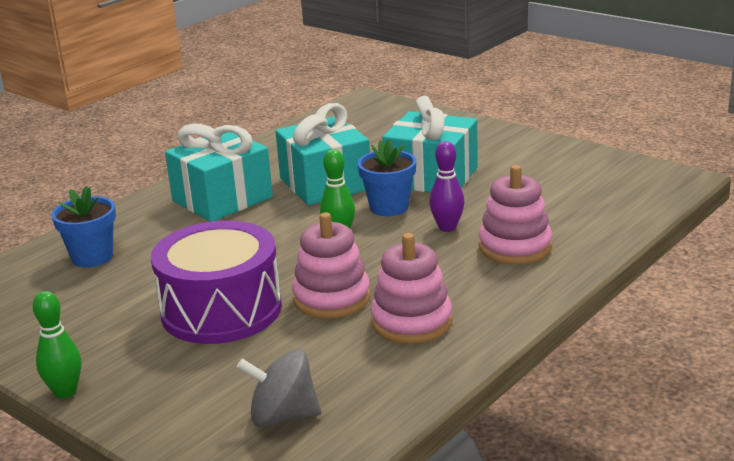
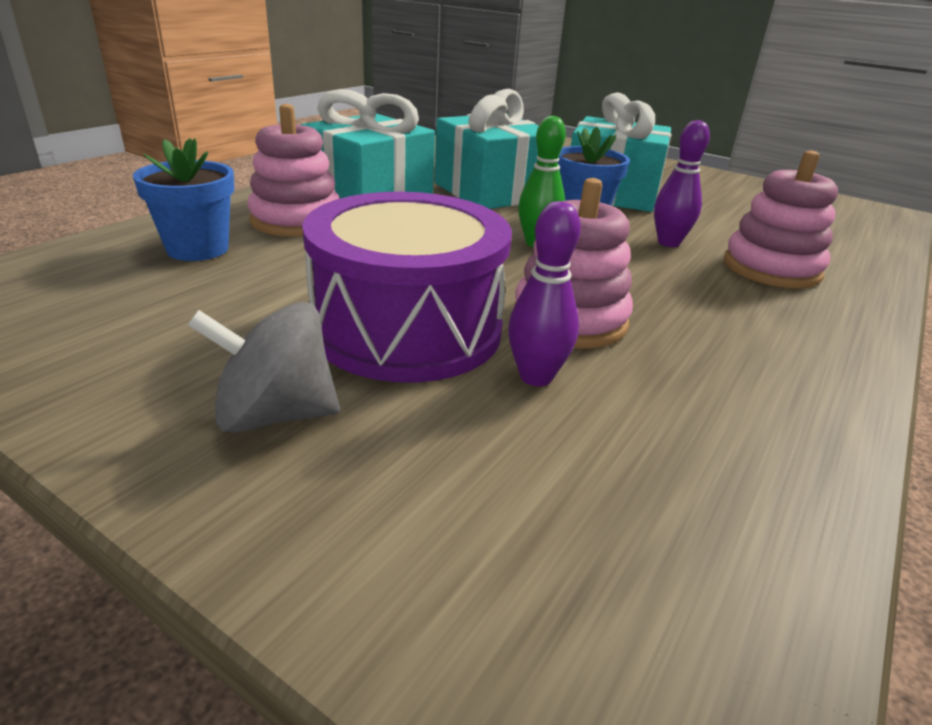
camera: 10 degrees left, 5 degrees up
(65, 392) = (133, 471): green bowling pin -> none
(283, 416) = (595, 539): grey spinning top -> grey spinning top (275, 414)
(290, 337) = (536, 377): none -> purple bowling pin
(411, 322) = (711, 359): pink stacking toy -> pink stacking toy (296, 220)

